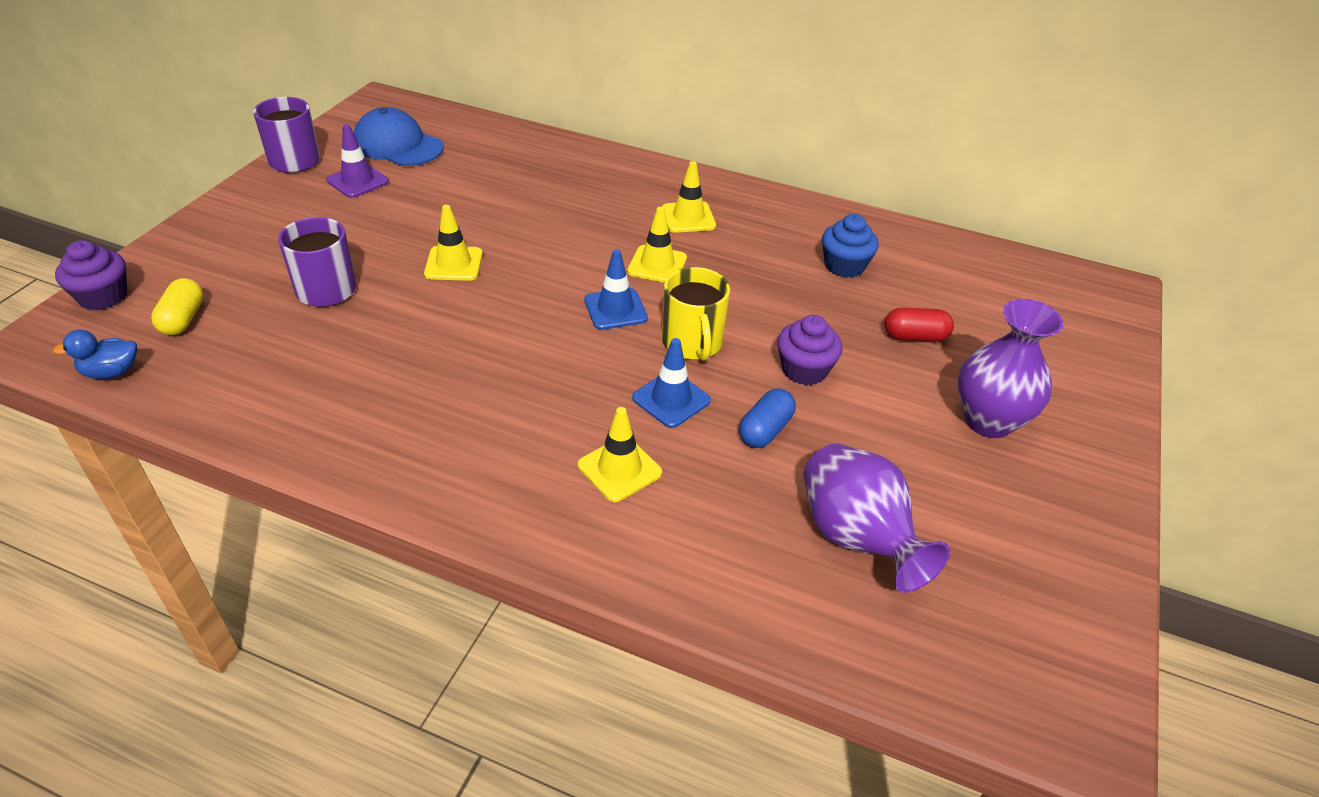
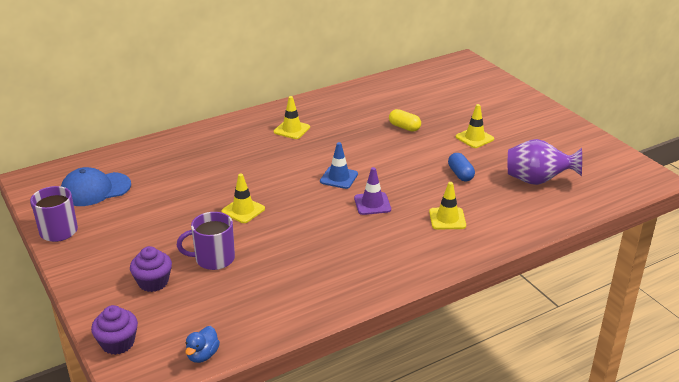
camera: 50 degrees left, 10 degrees down
(183, 319) = (181, 317): yellow capsule -> yellow capsule (404, 127)
(357, 181) = (116, 215): purple traffic cone -> purple traffic cone (372, 204)
(657, 265) = (318, 153): yellow traffic cone -> yellow traffic cone (474, 138)
(671, 399) = (417, 188): blue traffic cone -> none
(692, 343) = (386, 168): yellow mug -> none
(804, 370) = (434, 149): purple cupcake -> purple cupcake (153, 282)
(844, 266) = (378, 108): blue cupcake -> none
(915, 336) = (442, 115): red capsule -> none
(988, 421) = (506, 124): purple vase -> none

